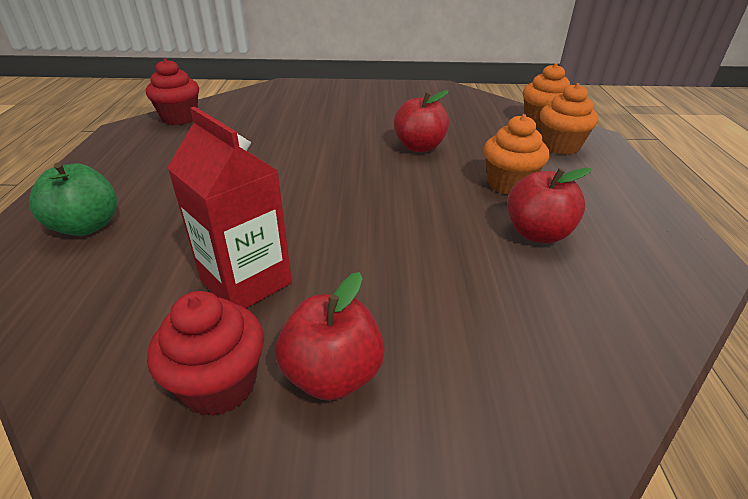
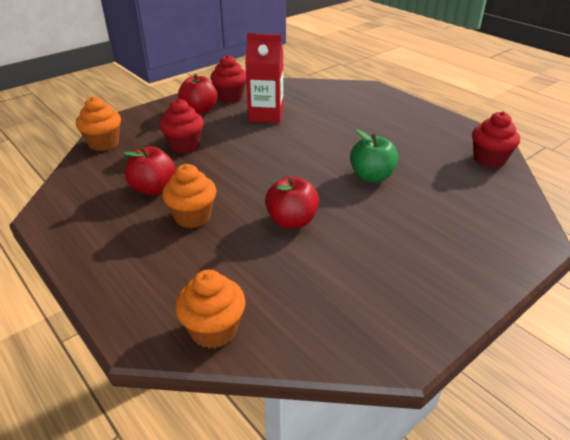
camera: 140 degrees right, 0 degrees up
(87, 226) = (363, 102): green apple -> green apple (371, 177)
(446, 284) = (184, 146): none -> red cupcake
(560, 146) = (172, 289): orange cupcake -> orange cupcake (104, 143)

